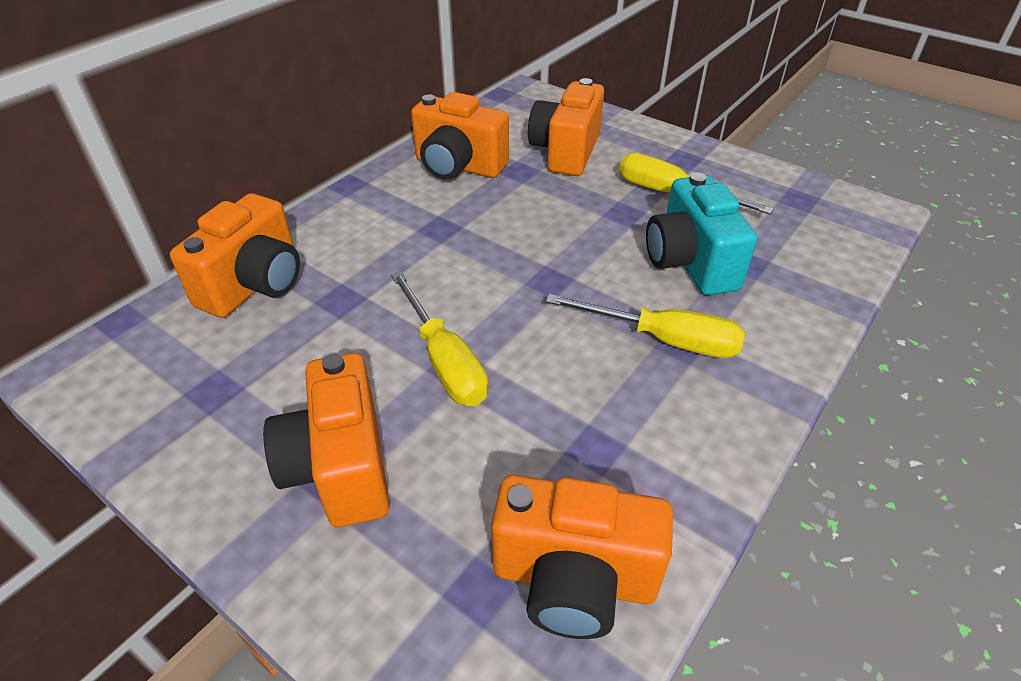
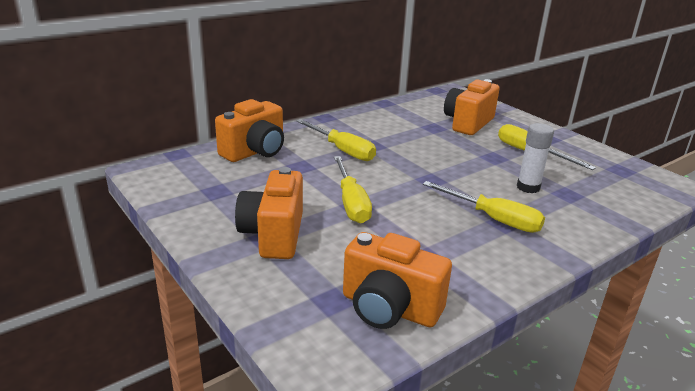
camera: 15 degrees right, 15 degrees down
(397, 249) = (342, 150): none -> yellow screwdriver
(458, 166) = (395, 119): orange camera -> none
(690, 263) = (528, 187): turquoise camera -> white glue stick

